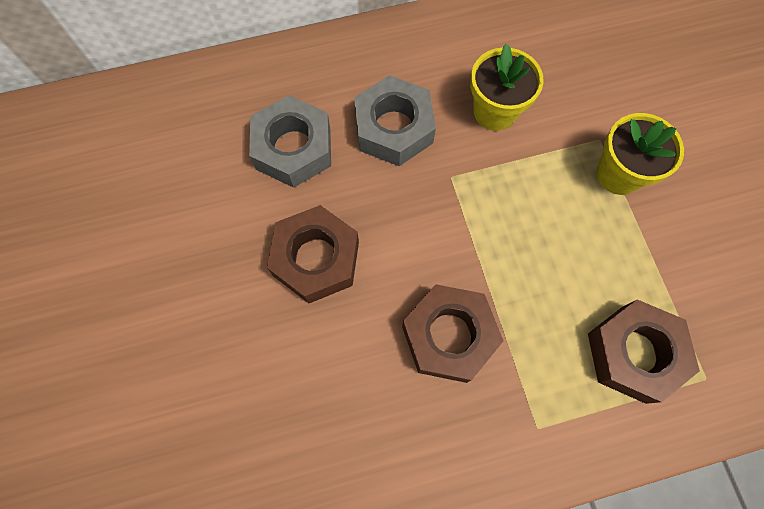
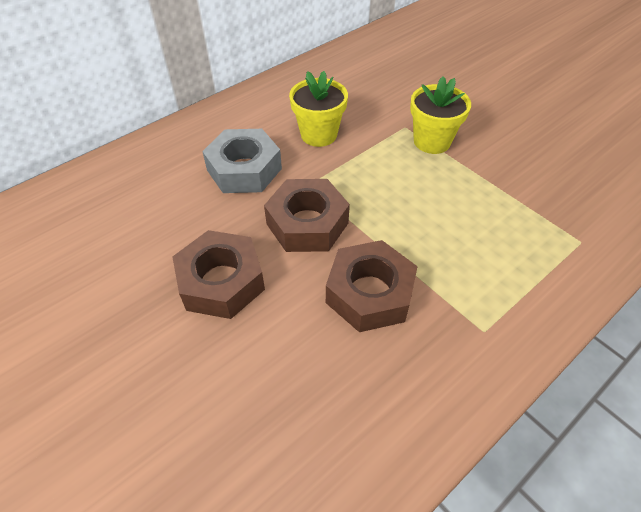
camera: 25 degrees left, 20 degrees down
(293, 148) = (163, 210): grey nut -> none
(633, 353) = (519, 246): brown nut -> brown nut (307, 223)

